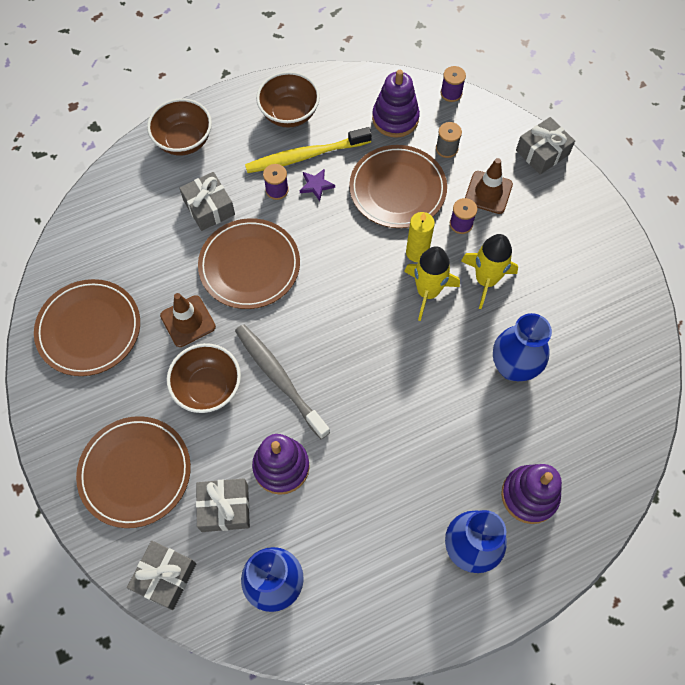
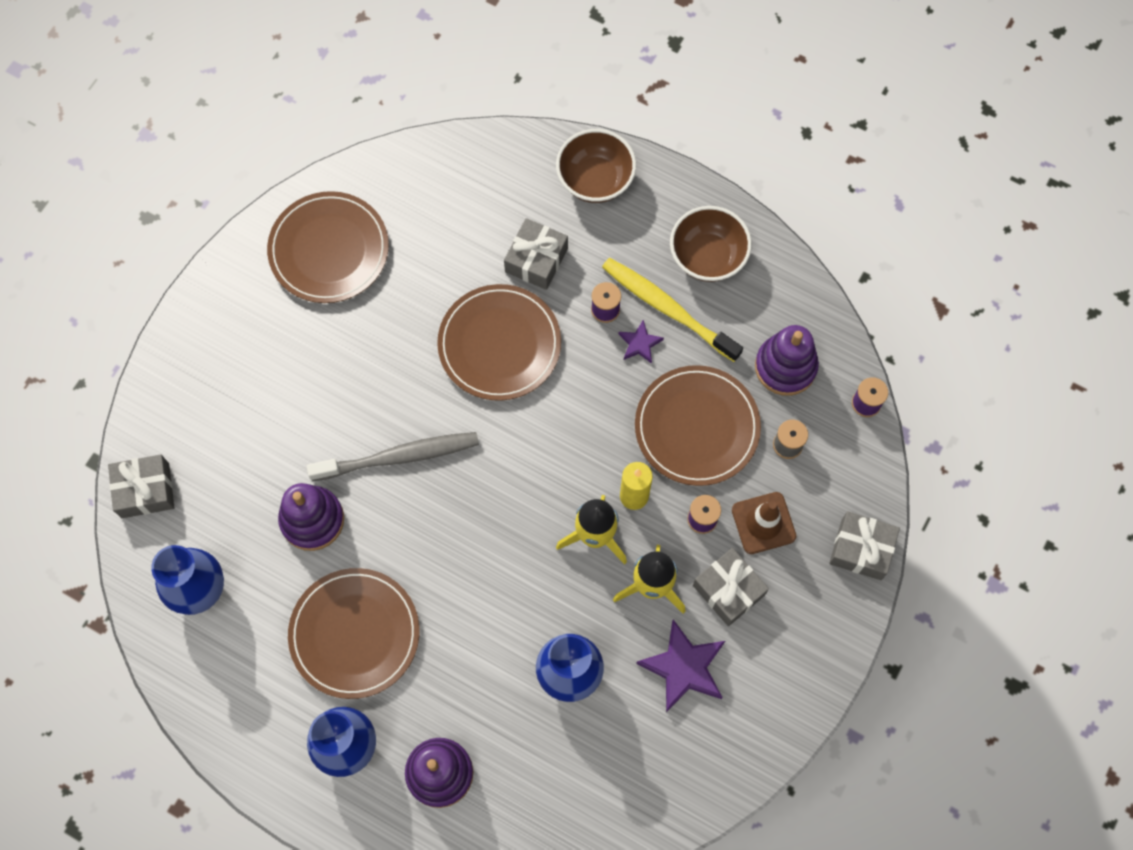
camera: 55 degrees right, 5 degrees up
(135, 472) = (221, 395): brown plate -> brown plate (354, 634)
(188, 321) = (399, 331): brown traffic cone -> none
(208, 388) = (345, 399): brown bowl -> none
(225, 508) = (240, 497): grey gift -> grey gift (728, 590)
(279, 378) = (399, 457): grey toothbrush -> grey toothbrush turned 60 degrees clockwise
(553, 295) = (683, 667): none -> purple star

